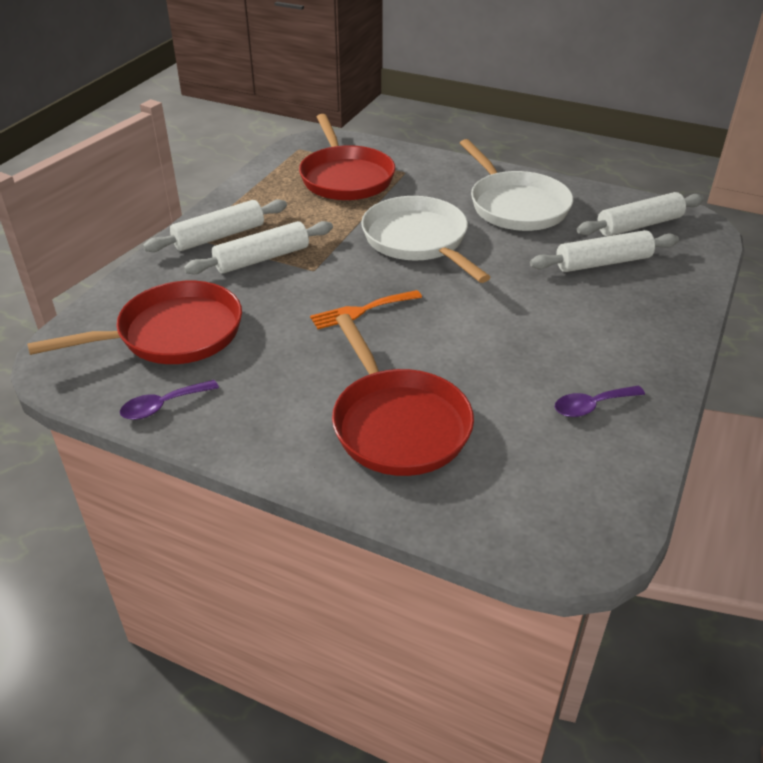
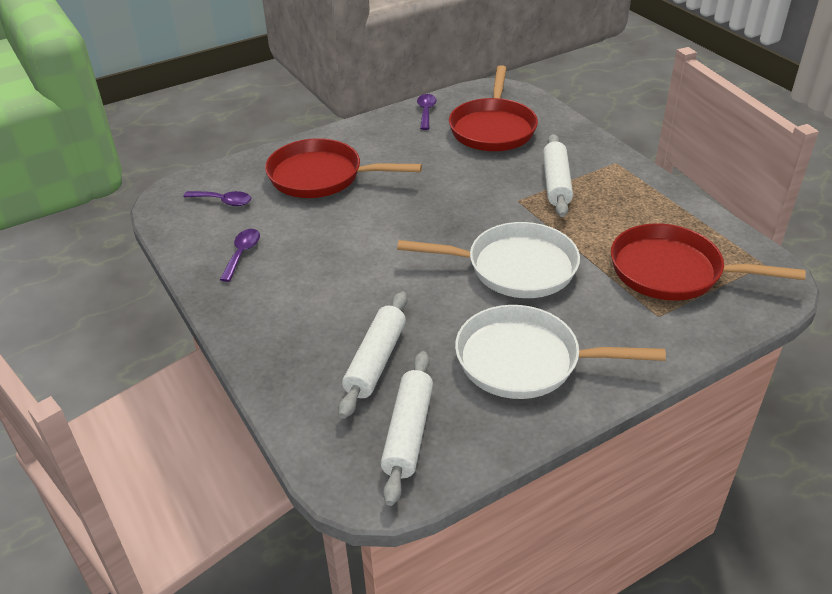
camera: 125 degrees right, 0 degrees up
(219, 236) = (608, 174): white rolling pin -> none
(361, 310) = (444, 203): orange fork -> none
(532, 483) = (223, 201): none -> purple spoon

